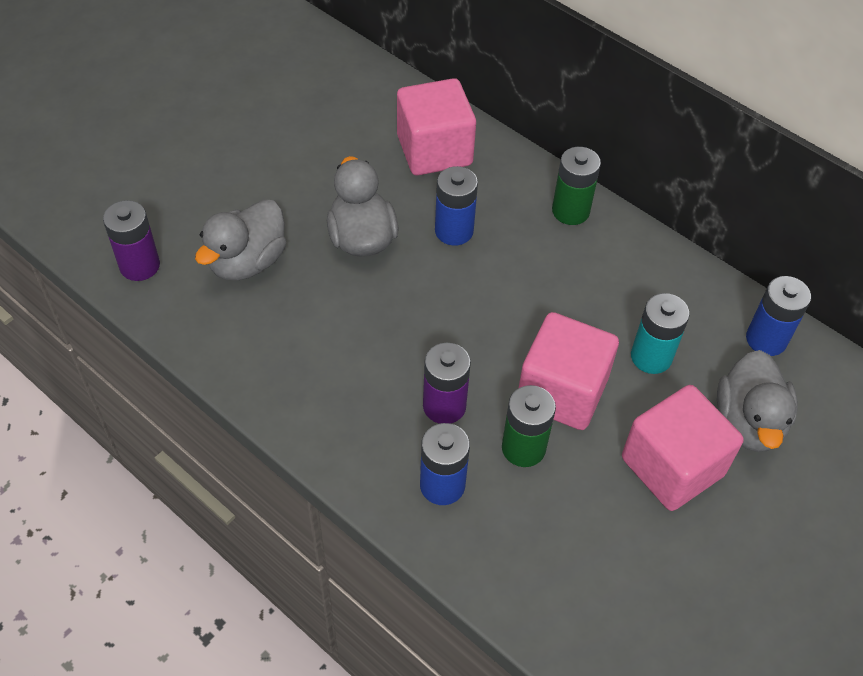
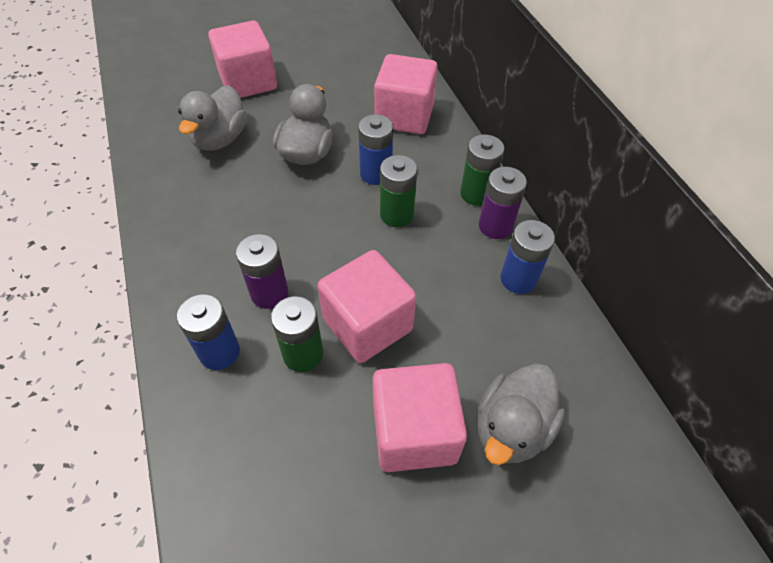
camera: 30 degrees right, 0 degrees up
(140, 265) = (153, 115): purple battery -> purple battery (495, 226)
(220, 176) = (248, 82): none -> pink cube
(247, 262) = (220, 139): grey duck -> grey duck turned 45 degrees counterclockwise
(508, 267) = (396, 214): none -> green battery
(651, 357) = (462, 331): turquoise battery -> none
(766, 339) = (577, 363): blue battery -> blue battery (518, 279)

